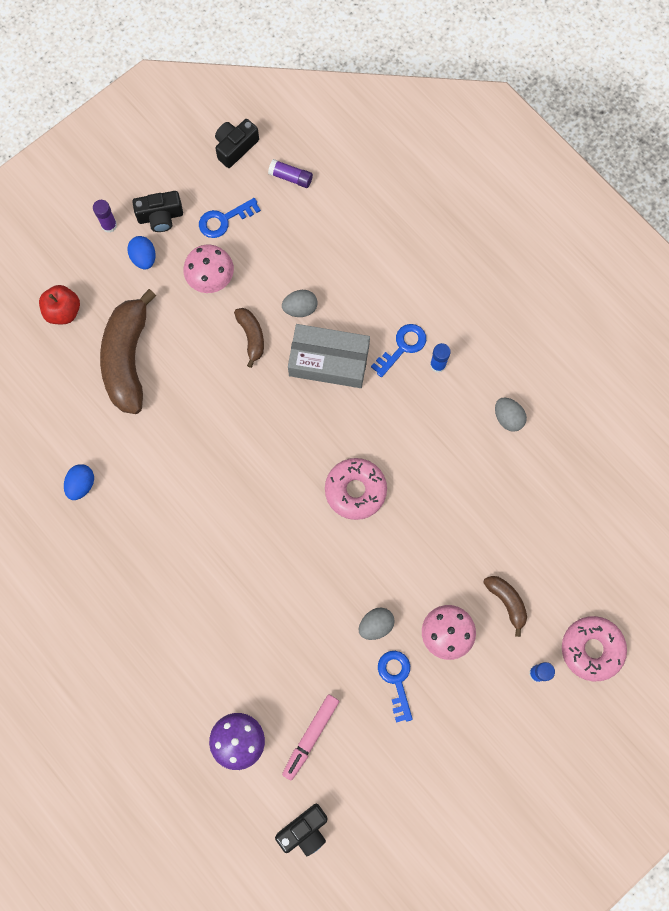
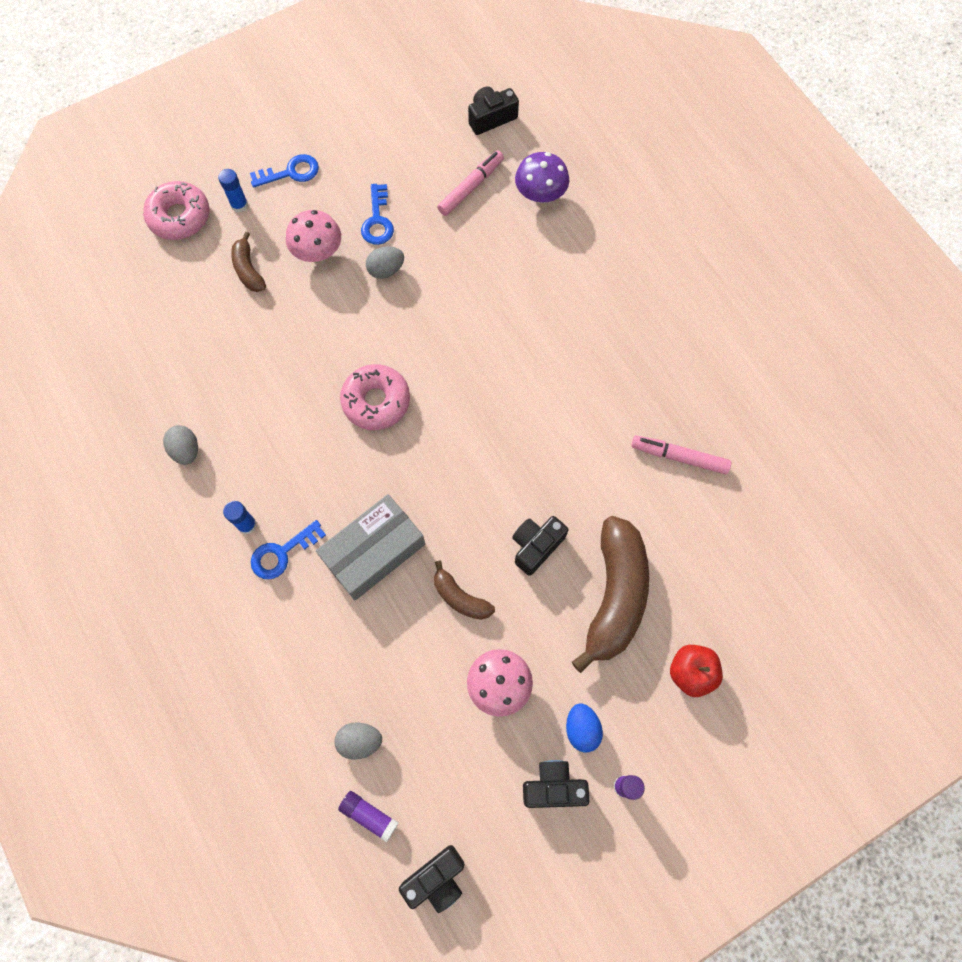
camera: 170 degrees left, 5 degrees down
(81, 484) = (680, 457): blue egg -> pink marker
(196, 387) = (536, 546): none -> black camera
(224, 220) = (469, 766): blue key -> blue key (291, 172)
(251, 336) = (460, 597): brown banana -> brown banana turned 45 degrees counterclockwise
(300, 308) = (394, 624): grey egg -> grey egg (360, 741)
(329, 361) = (373, 551): grey box -> grey box turned 60 degrees counterclockwise

